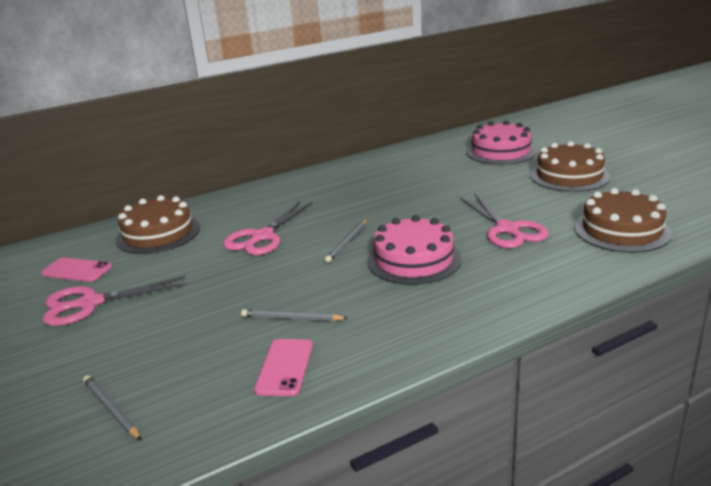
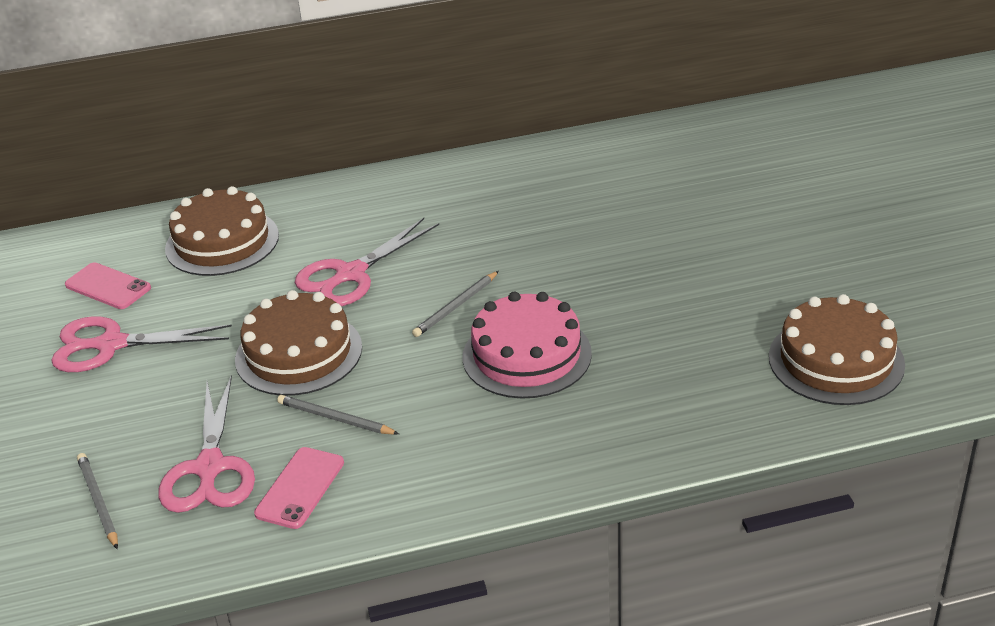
camera: 15 degrees right, 10 degrees up
(500, 151) = (761, 167): pink cake -> none
(507, 229) = (679, 326): pink scissors -> pink scissors (210, 468)
(569, 176) = (831, 239): brown cake -> brown cake (298, 353)

